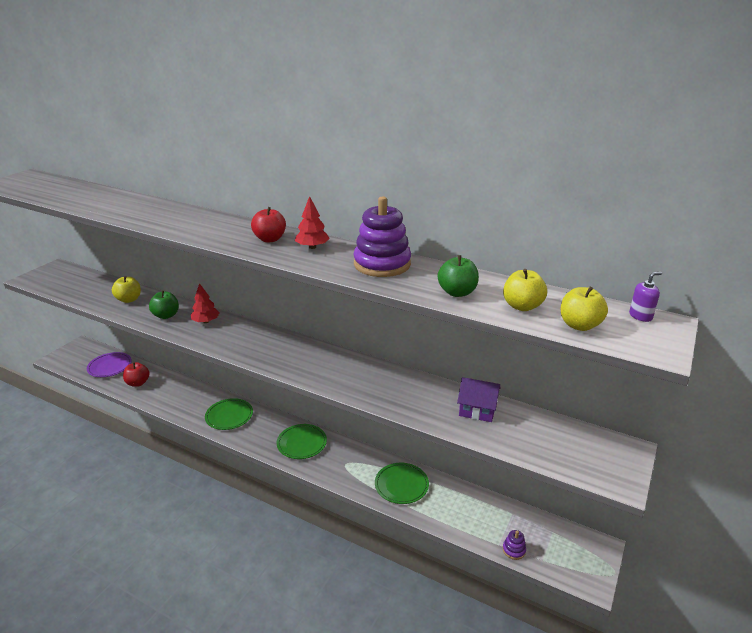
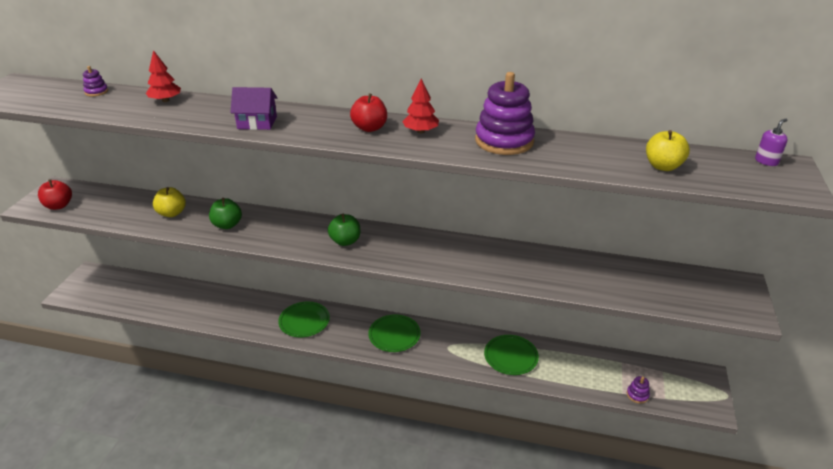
camera: 15 degrees left, 5 degrees up
(79, 188) = (96, 92): none -> purple stacking toy
(110, 366) = (139, 291): purple plate -> none
(138, 383) = (183, 304): red apple -> red apple (59, 206)
(206, 321) = (276, 225): red tree -> red tree (165, 100)
(457, 292) = (596, 161): green apple -> green apple (345, 241)
(477, 410) = (598, 271): purple house -> purple house (257, 122)
(579, 325) = (723, 177): yellow apple -> none

